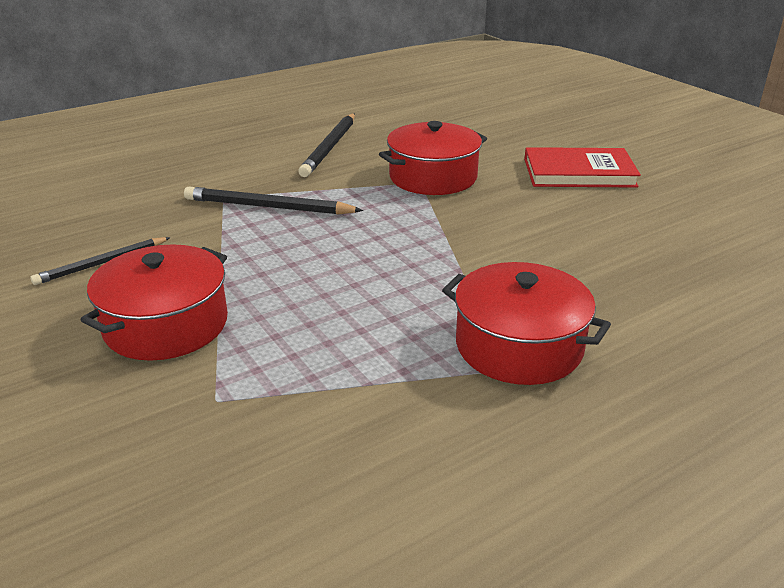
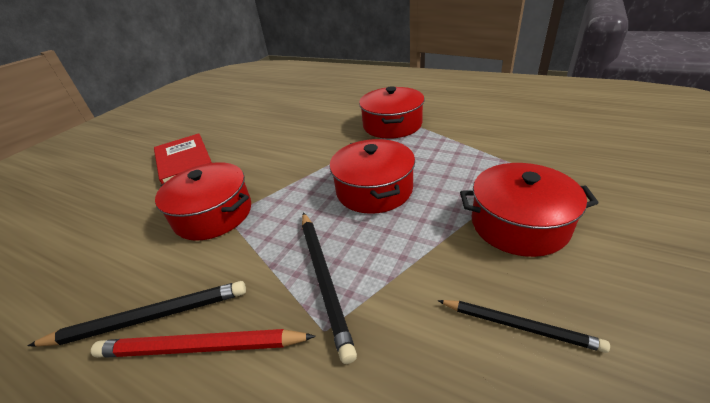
camera: 115 degrees left, 5 degrees up
(277, 160) = (201, 347): none -> red pencil
(353, 265) = (374, 190): none -> red pot

